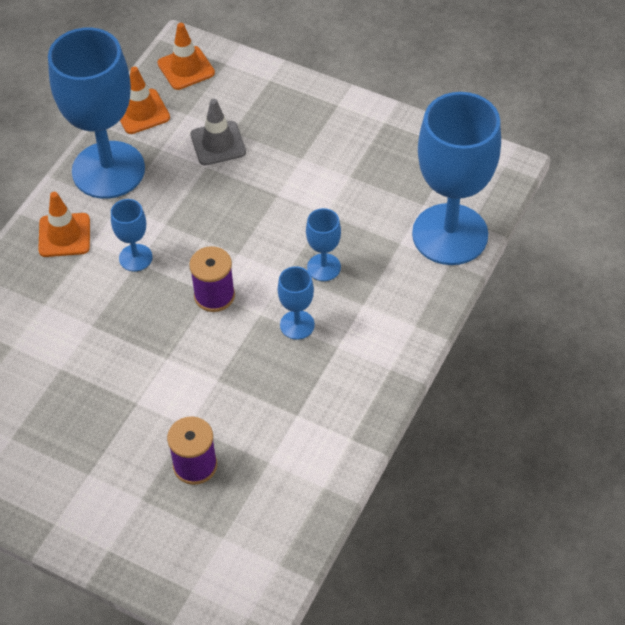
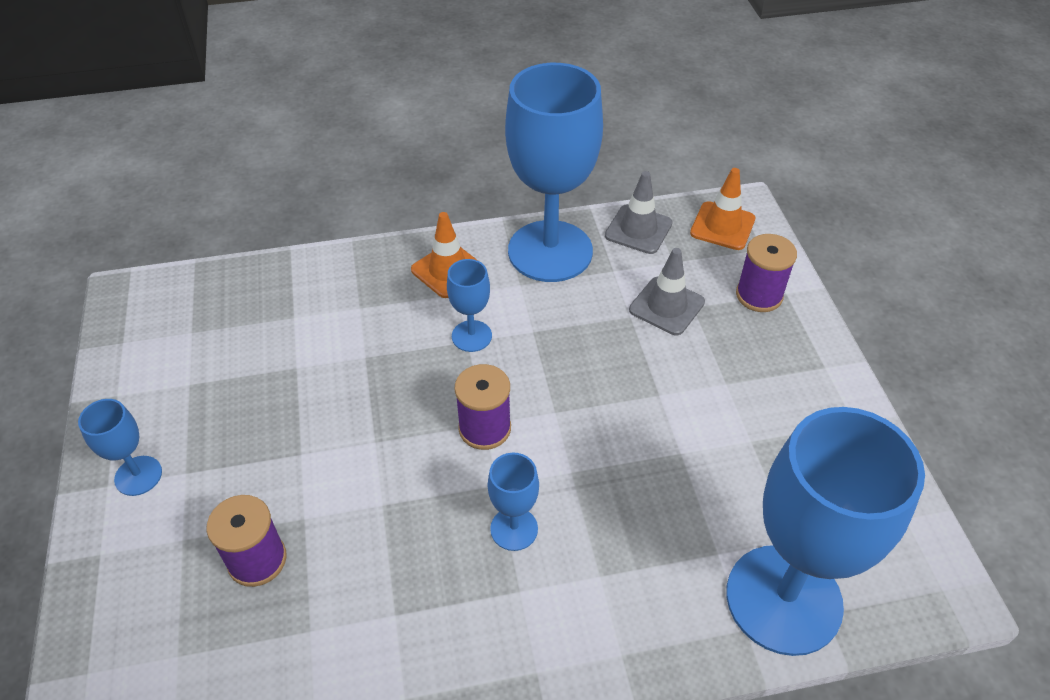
camera: 50 degrees right, 5 degrees down
(141, 112) = (638, 229): orange traffic cone -> grey traffic cone
(258, 94) = (759, 295): none -> purple spool
(324, 267) = (611, 501): blue goblet -> blue goblet (138, 476)

